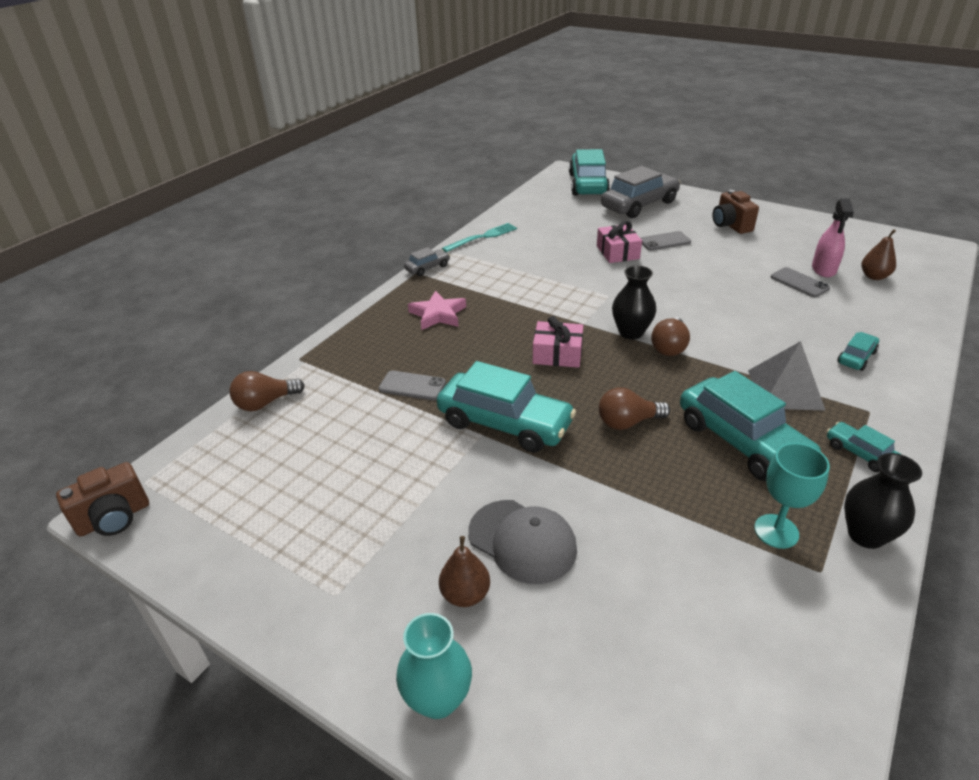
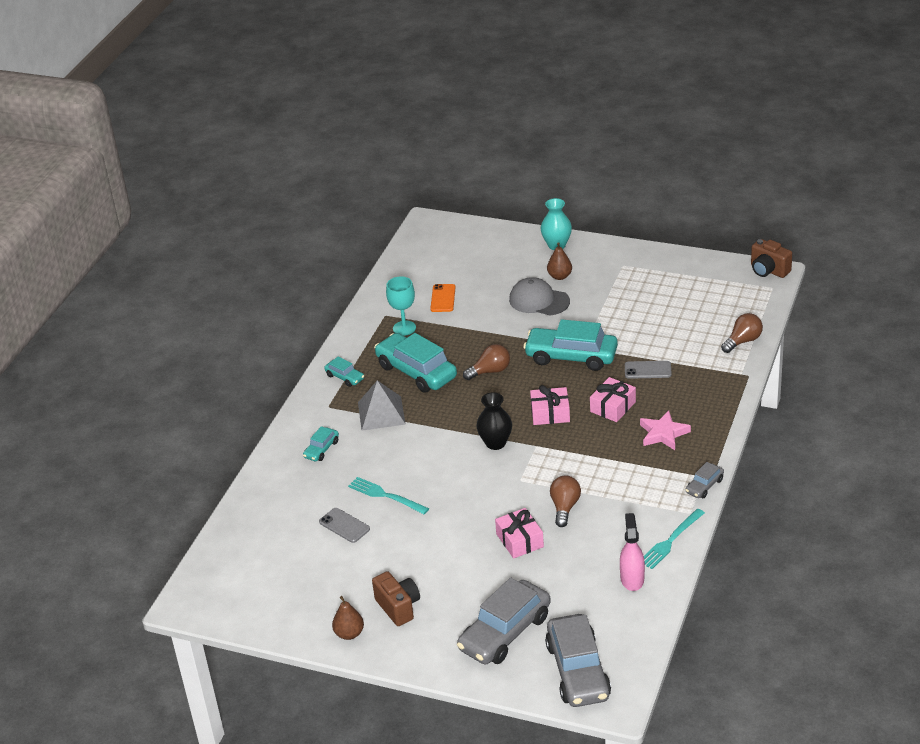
camera: 170 degrees right, 0 degrees up
(114, 518) = (768, 270): brown camera -> brown camera turned 90 degrees counterclockwise
(479, 349) = (613, 407): none -> pink gift
(588, 184) = (578, 671): turquoise car -> grey car
(665, 241) = (471, 566): grey phone -> none
(669, 347) = (464, 434): brown light bulb -> brown light bulb (564, 507)
(706, 590) = (443, 298): none -> orange phone
(760, 301) = (385, 495): none -> turquoise fork
(823, 269) = (316, 548): pink spray bottle -> pink spray bottle (632, 579)
(865, 535) = (357, 335): black vase -> none
(874, 276) = (272, 546): brown pear -> brown pear (349, 633)

